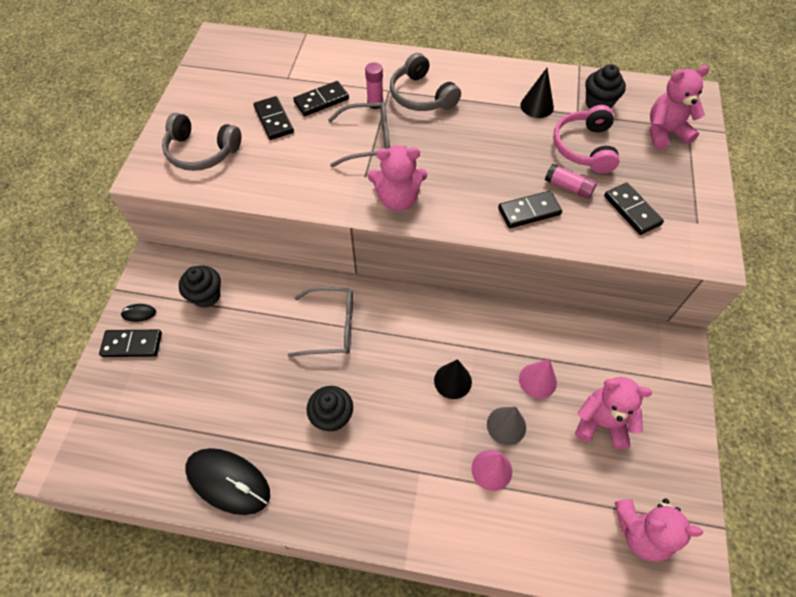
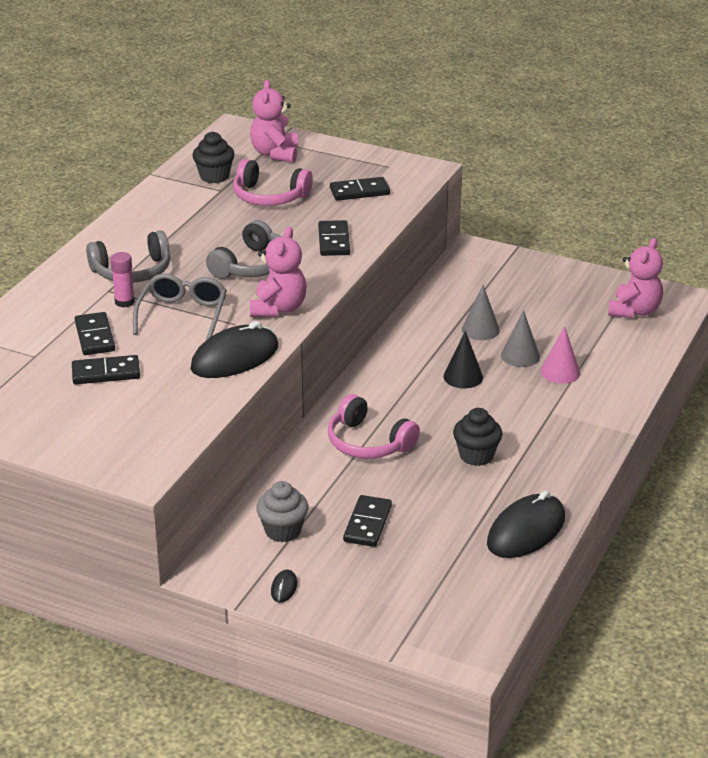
camera: 75 degrees left, 25 degrees down
(132, 345) = (328, 595): black domino -> black domino (367, 524)
(201, 151) = (127, 429): grey headphones -> grey headphones (252, 266)
(206, 296) = (283, 531): black cupcake -> grey cupcake
(313, 189) = (235, 358): none -> black mouse
(332, 327) = (368, 442): grey glasses -> pink headphones
(537, 106) = (195, 209): black cone -> none
(537, 380) = (480, 329): pink cone -> grey cone
(568, 187) = (315, 215): pink glue stick -> none
(601, 423) = (534, 306): pink teddy bear -> none

